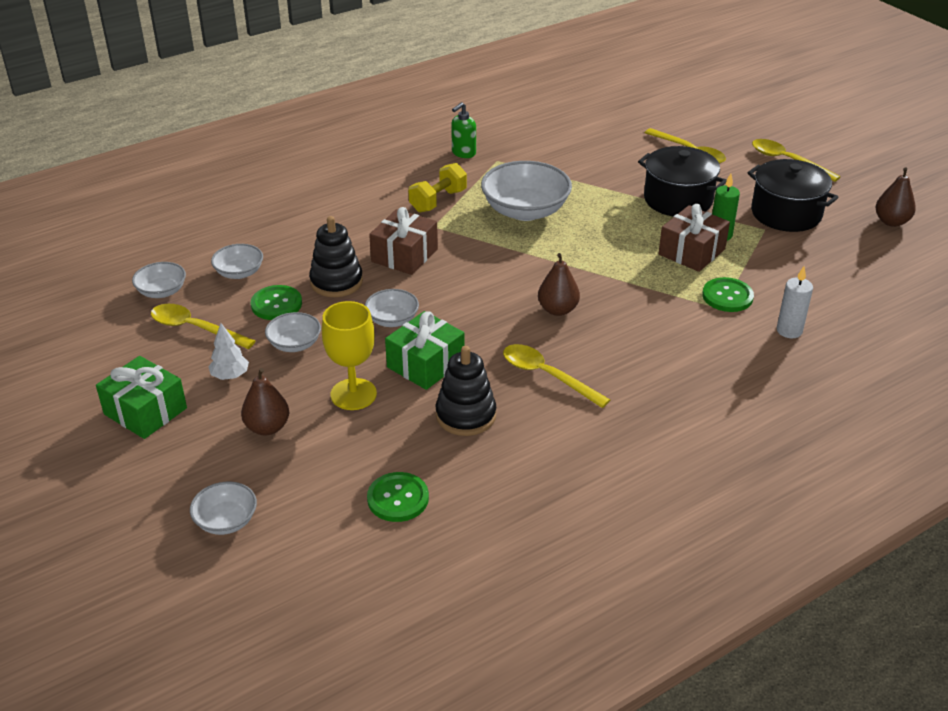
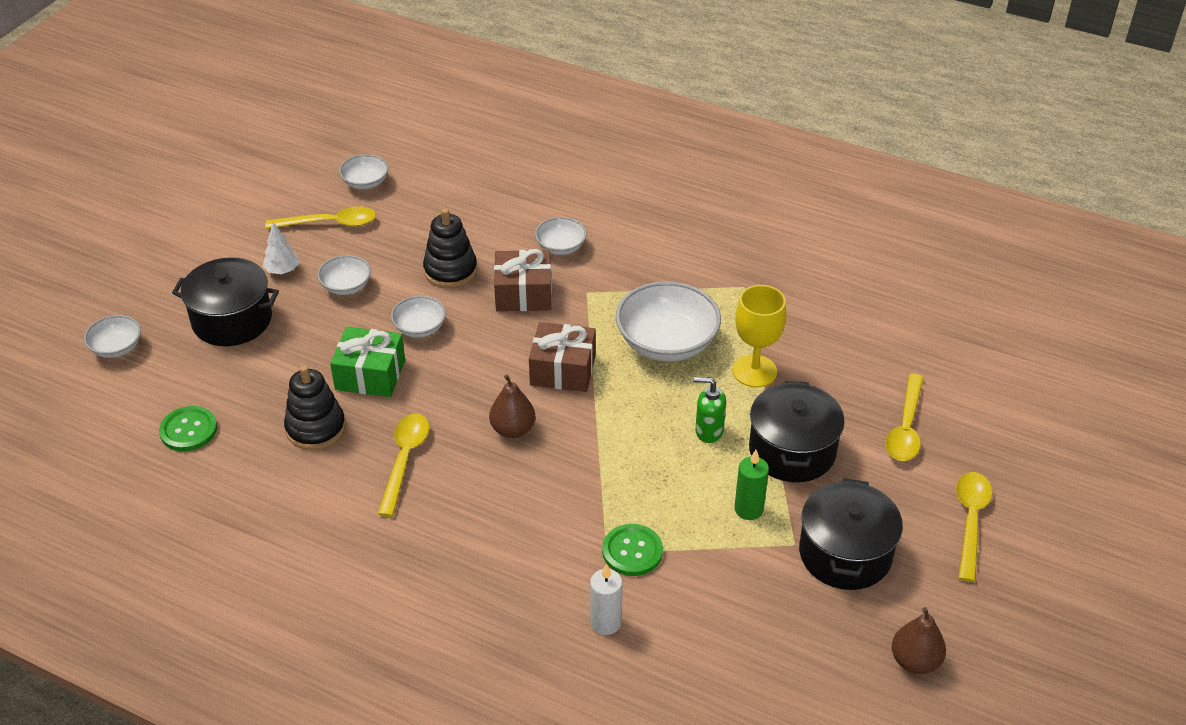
camera: 60 degrees right, 5 degrees up
(145, 411) = (214, 248): green gift -> none
(195, 328) = (329, 223): yellow spoon -> yellow spoon turned 90 degrees clockwise
(239, 272) = (421, 210): white bowl -> white bowl (561, 247)
(267, 427) = (232, 320): brown pear -> black pot
(276, 304) = (393, 251): green button -> none
(353, 394) = (302, 349): yellow goblet -> yellow goblet (754, 371)
(438, 201) = (632, 277): yellow dumbbell -> none
(463, 153) = (736, 258): green soap dispenser -> green soap dispenser (708, 431)
(691, 252) = (695, 496): brown gift -> brown gift (563, 370)

